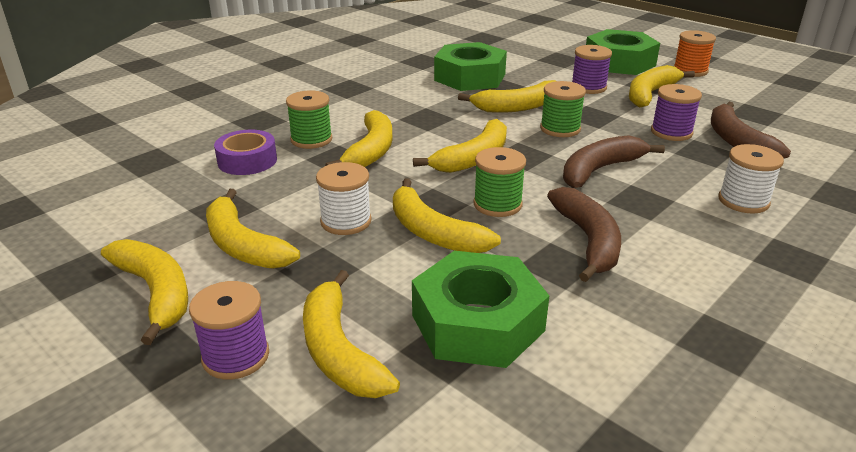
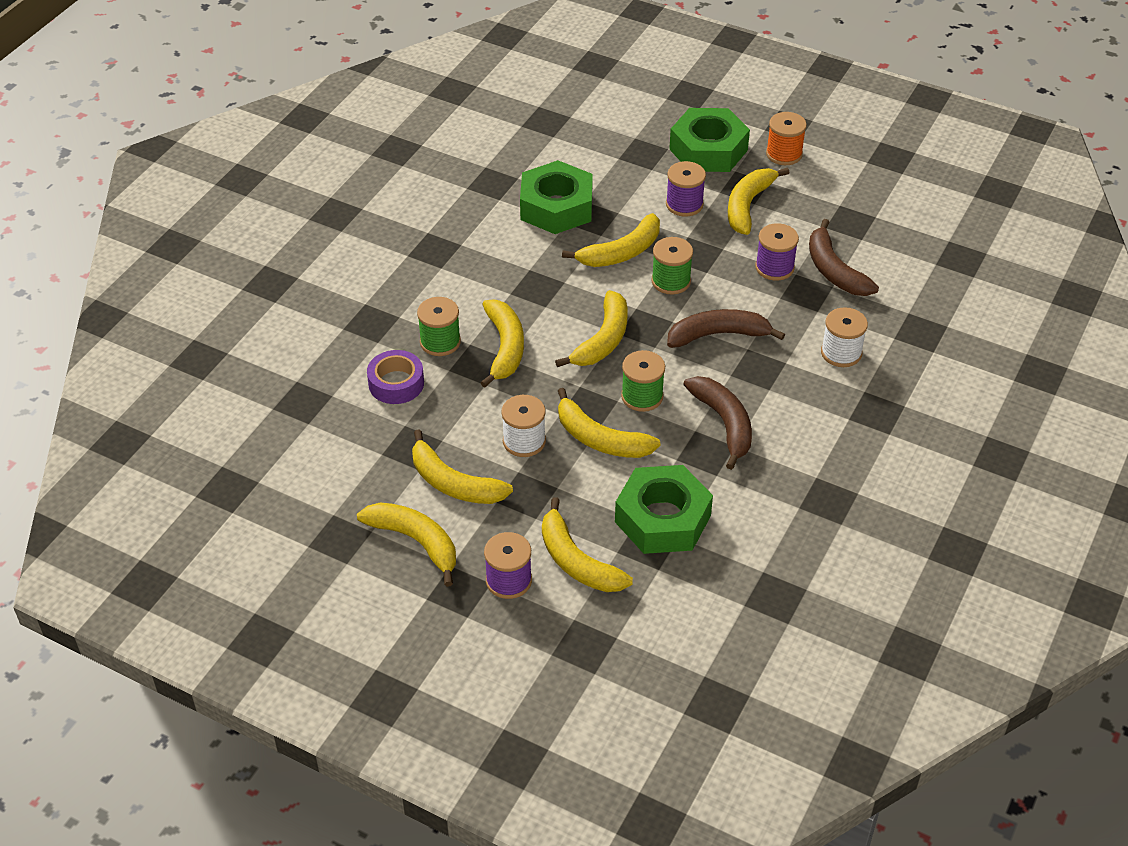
camera: 15 degrees left, 15 degrees up
(600, 170) = (718, 335): brown banana -> brown banana turned 45 degrees clockwise

